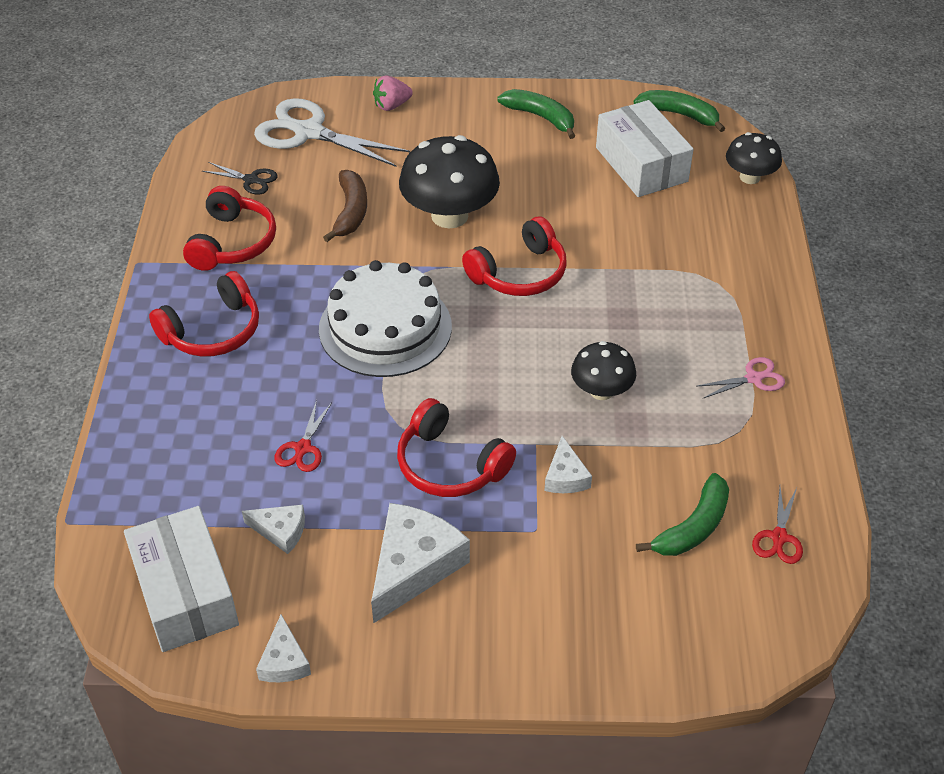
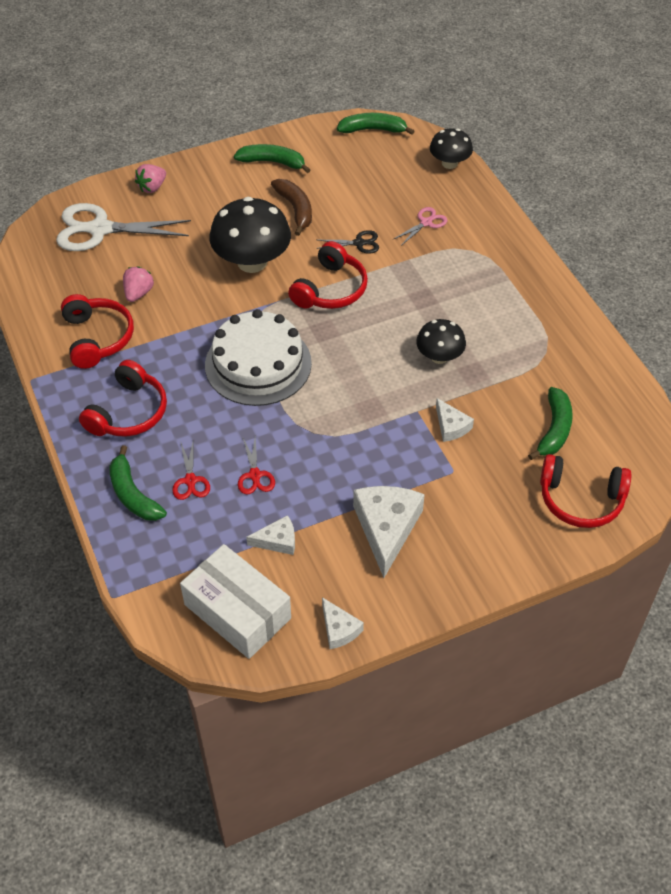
camera: 25 degrees left, 5 degrees up
(160, 420) = (133, 494): none -> green banana
(251, 180) = (79, 283): black scissors -> black scissors (359, 243)
(305, 210) = (138, 293): none -> pink strawberry
(350, 212) = (175, 283): brown banana -> brown banana (295, 209)
(450, 465) = (367, 447): red headphones -> red headphones (580, 499)
(641, 164) = (368, 177): white box -> none
(753, 378) = (534, 311): pink scissors -> pink scissors (426, 223)
(779, 537) = (611, 415): red scissors -> red scissors (190, 480)

